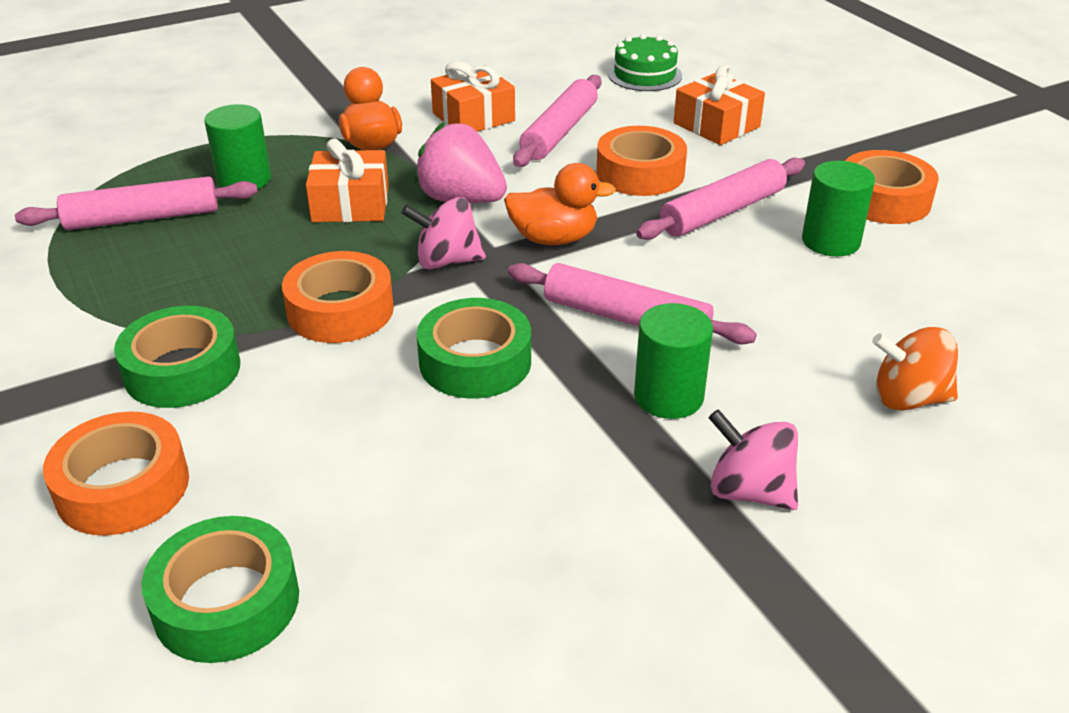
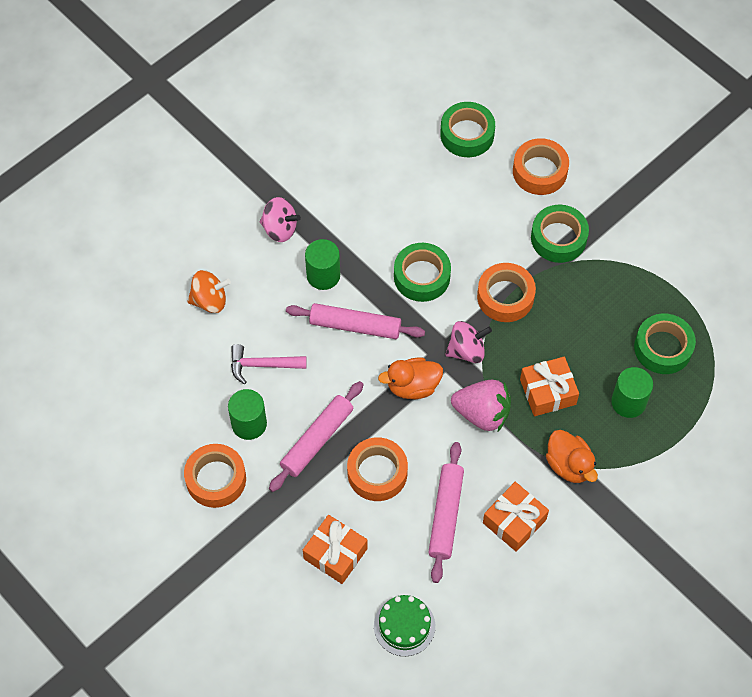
camera: 165 degrees right, 25 degrees up
(143, 218) = (663, 348): pink rolling pin -> green tape
(805, 298) = (262, 365): none -> pink hammer

